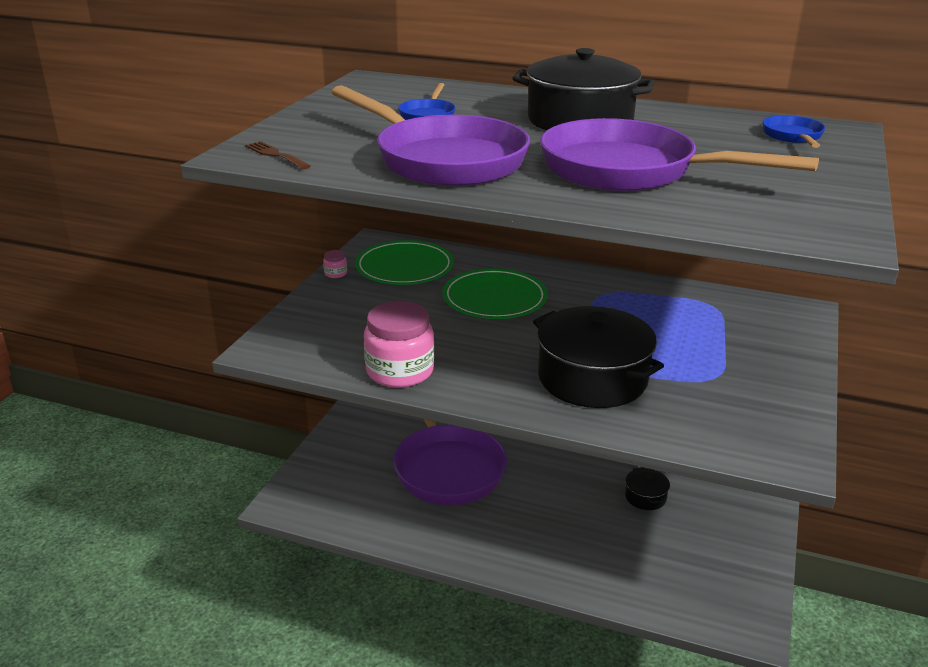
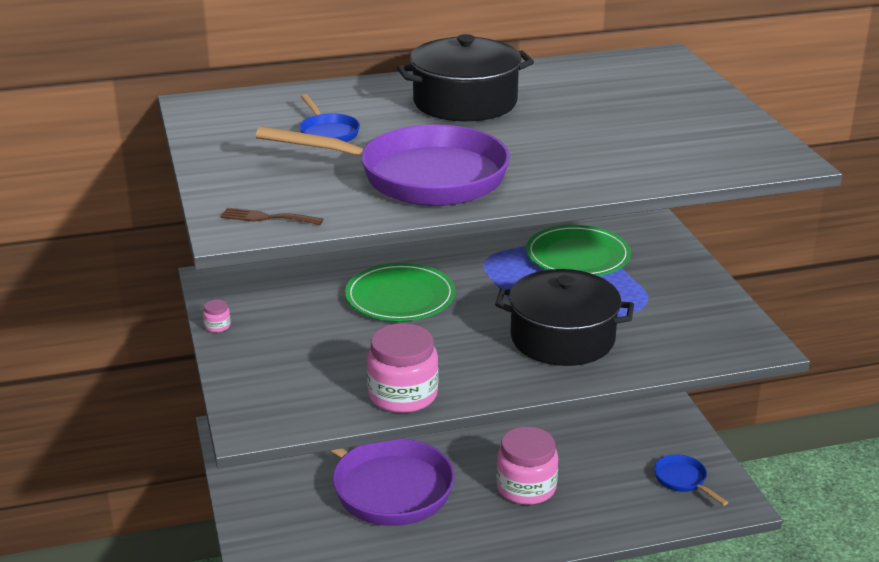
camera: 35 degrees left, 0 degrees up
(404, 267) = (278, 296): green plate -> green plate (577, 256)
(561, 519) = (526, 487): none -> pink jar
(629, 171) = (576, 143): purple pan -> none
(645, 497) = (573, 438): black pot -> none
(793, 137) = (641, 74): blue pan -> blue pan (683, 480)

